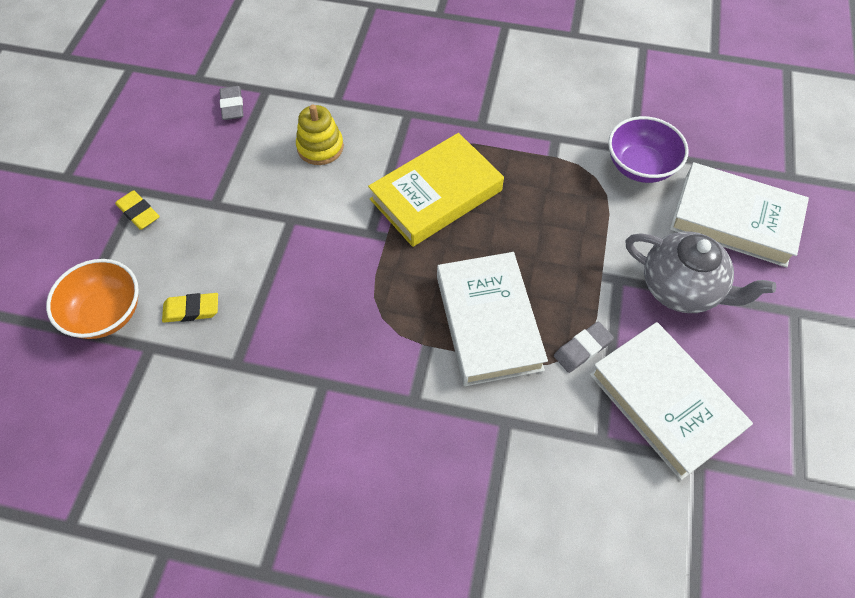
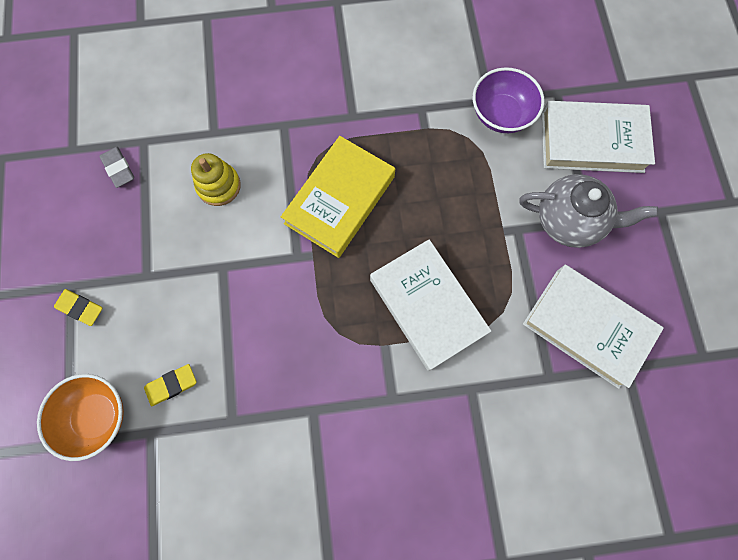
camera: 20 degrees left, 15 degrees up
(582, 349) = (510, 303): grey eraser -> none

